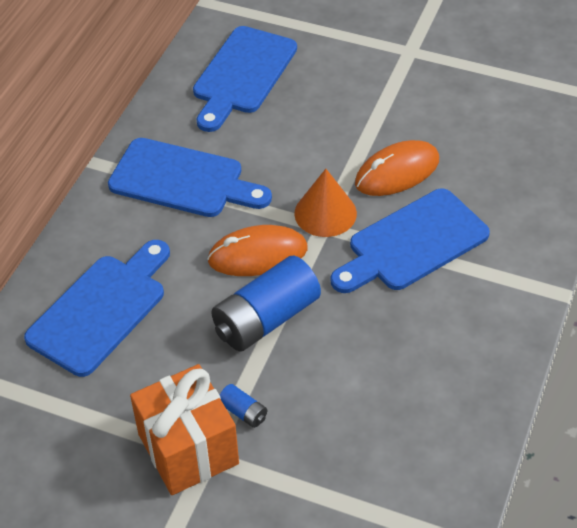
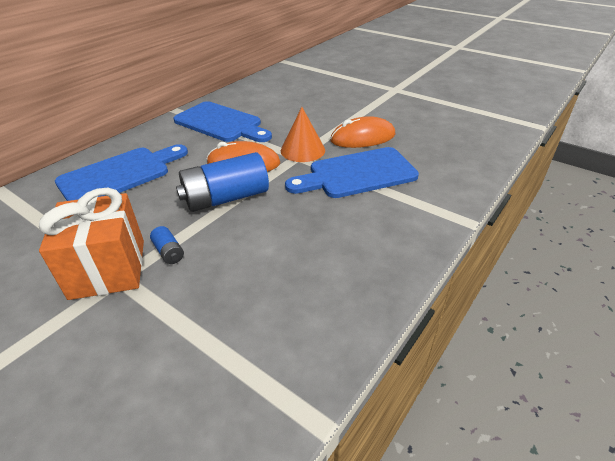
camera: 15 degrees right, 10 degrees down
(243, 74) = (288, 87): blue cutting board -> none

